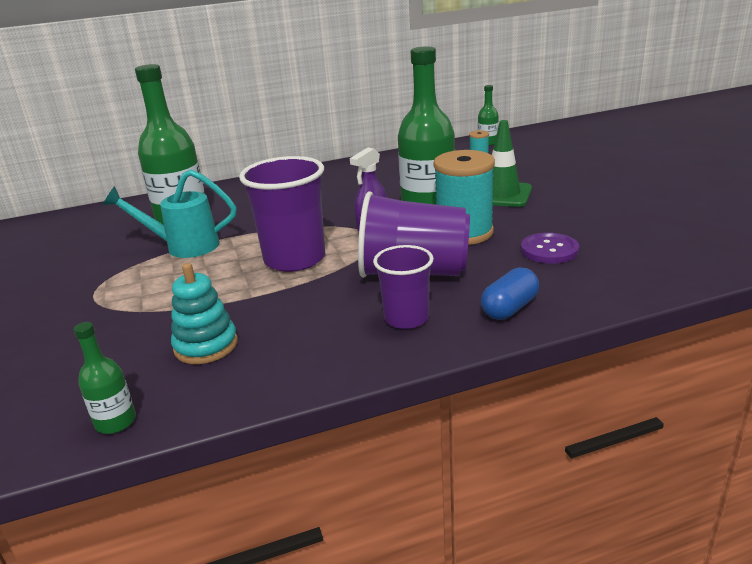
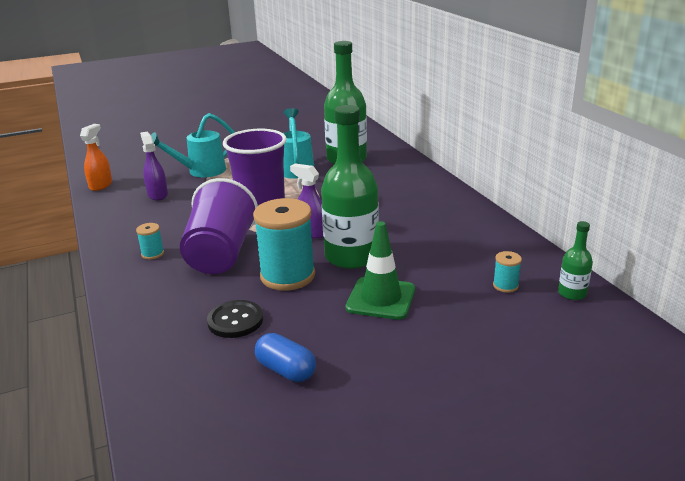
camera: 85 degrees right, 0 degrees up
(116, 422) = (101, 185): green bottle -> orange spray bottle
(137, 318) = (200, 171): none -> turquoise watering can
(206, 345) = (157, 195): turquoise stacking toy -> purple spray bottle
(406, 318) = (152, 254): purple cup -> turquoise spool
(509, 308) = (143, 295): blue capsule -> blue capsule (286, 370)
(549, 250) = (235, 320): purple button -> black button

